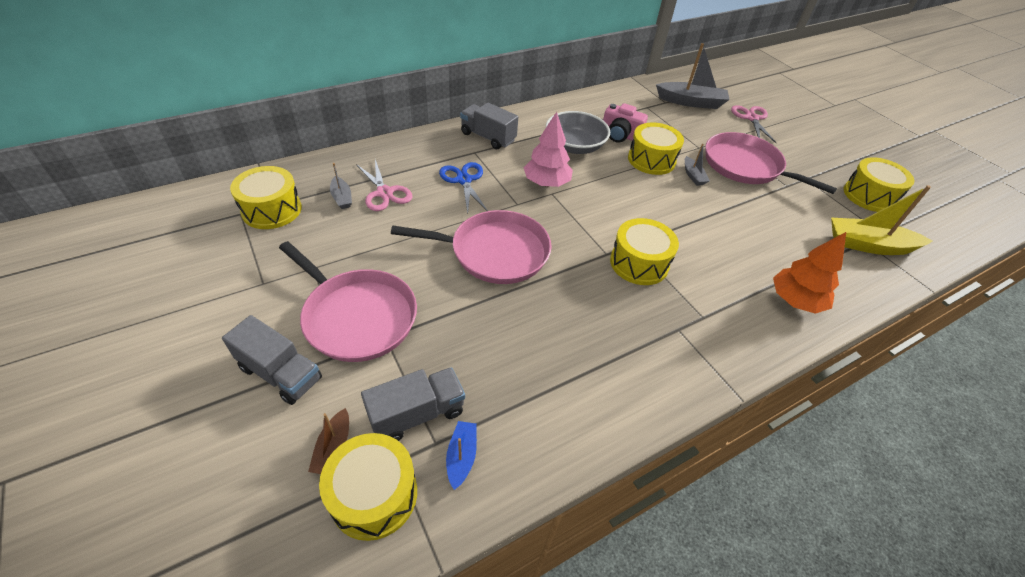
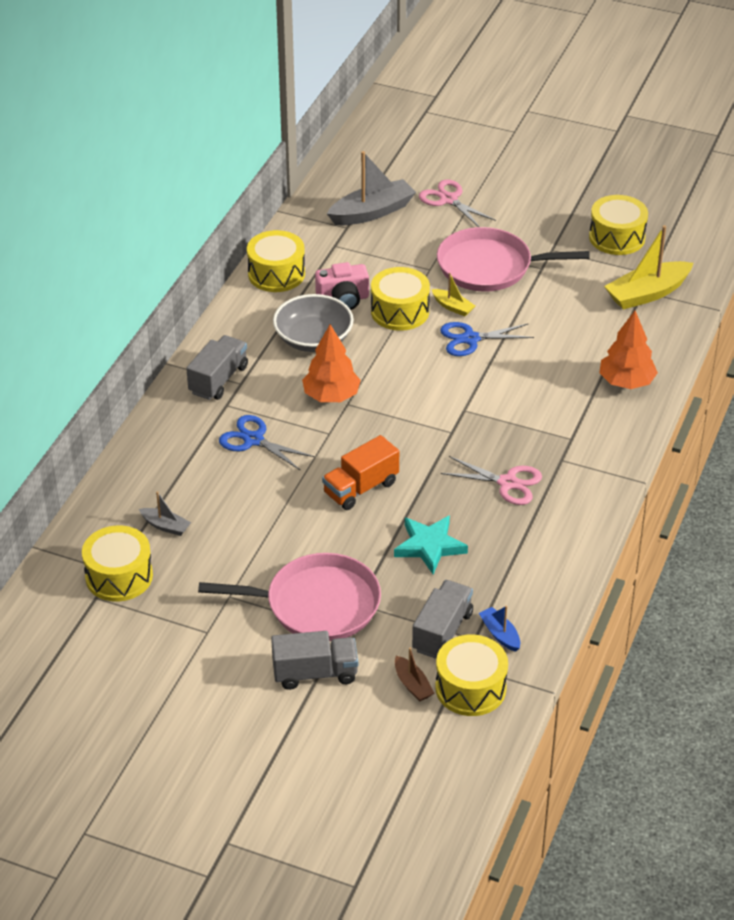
camera: 35 degrees left, 5 degrees down
(384, 193) = (198, 497): pink scissors -> pink scissors (508, 483)
(488, 137) = (218, 380): grey truck -> grey truck turned 120 degrees clockwise
(493, 329) = (429, 546): none -> turquoise star
(494, 252) = (360, 488): pink pan -> orange truck
(546, 183) = (331, 396): pink tree -> orange tree
(639, 263) = (484, 424): yellow drum -> yellow drum (276, 274)
(686, 201) = (470, 339): none -> blue scissors
(693, 176) = (453, 307): grey boat -> yellow boat

